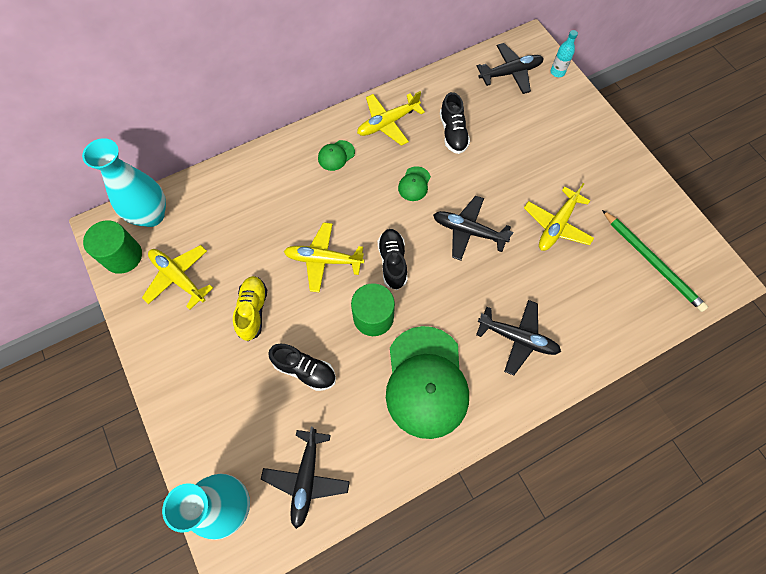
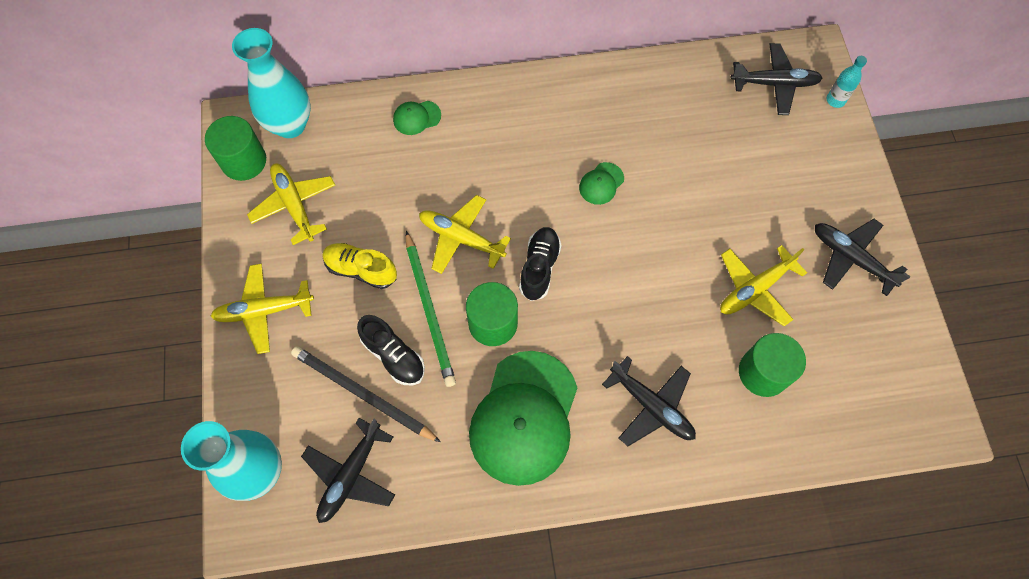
camera: 20 degrees right, 0 degrees up
(253, 311) = (361, 270): yellow shoe -> yellow shoe turned 90 degrees counterclockwise
(291, 409) = (362, 394): none -> black pencil
(336, 155) = (522, 120): green cap -> green cap (416, 118)
(387, 123) = (598, 100): yellow plane -> yellow plane (264, 311)
(453, 133) = (672, 136): black shoe -> none
(468, 231) = (643, 260): black plane -> black plane (851, 258)
(587, 284) = (763, 372): none -> green cylinder
(652, 262) = (857, 373): green pencil -> green pencil (429, 311)

